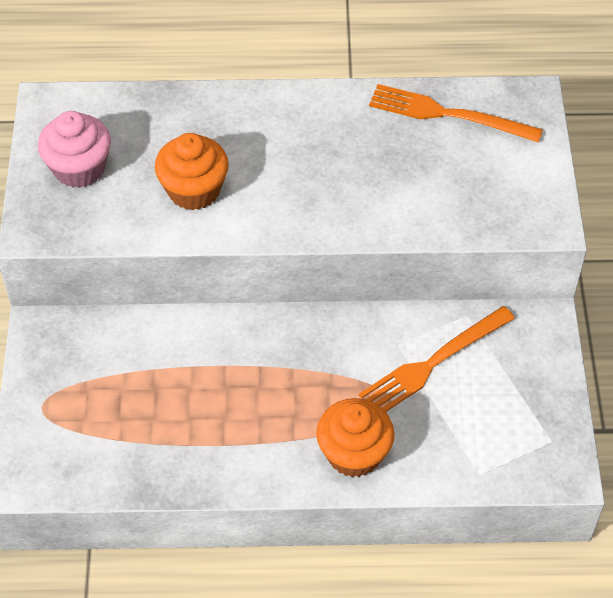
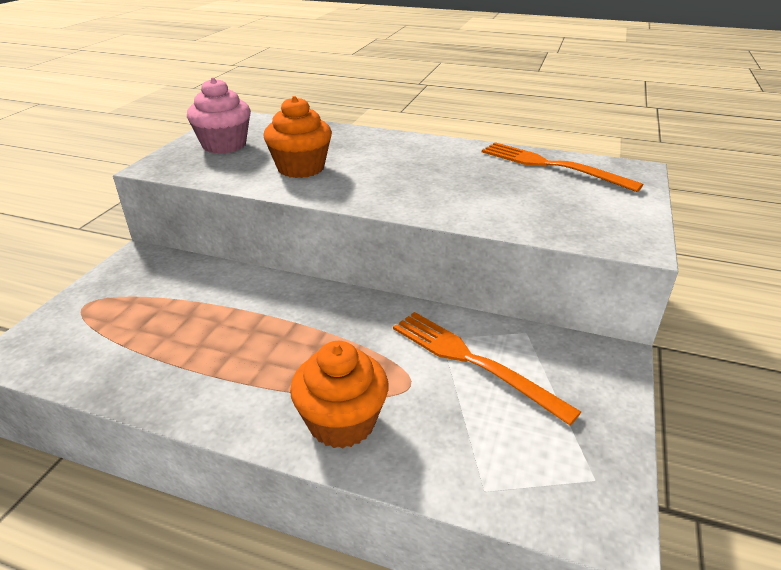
camera: 20 degrees right, 20 degrees down
(433, 362) = (473, 362): orange fork -> orange fork turned 60 degrees clockwise

